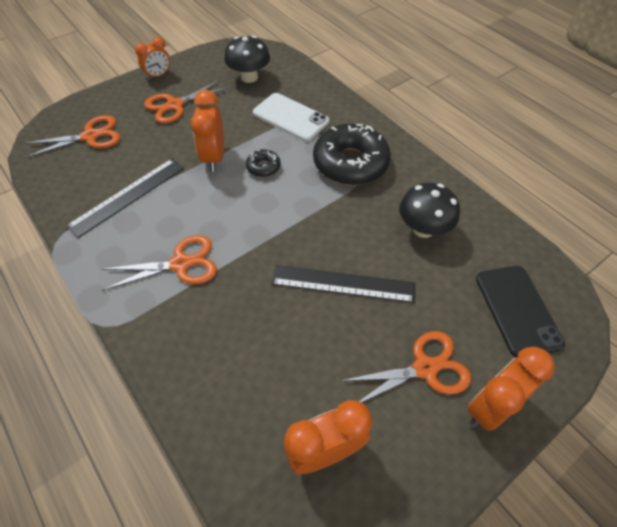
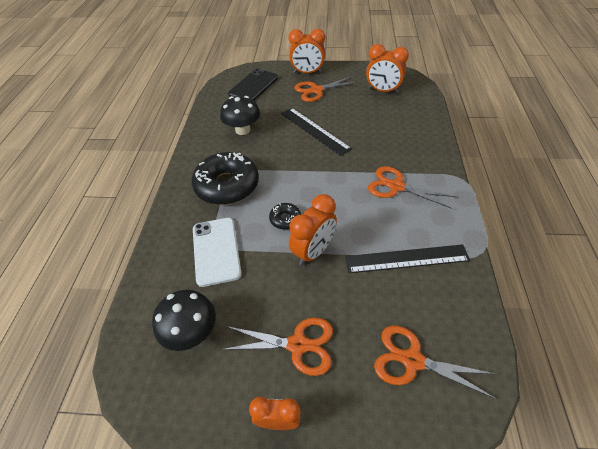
camera: 135 degrees left, 5 degrees down
(425, 368) = (316, 90): orange scissors -> orange scissors turned 45 degrees counterclockwise

